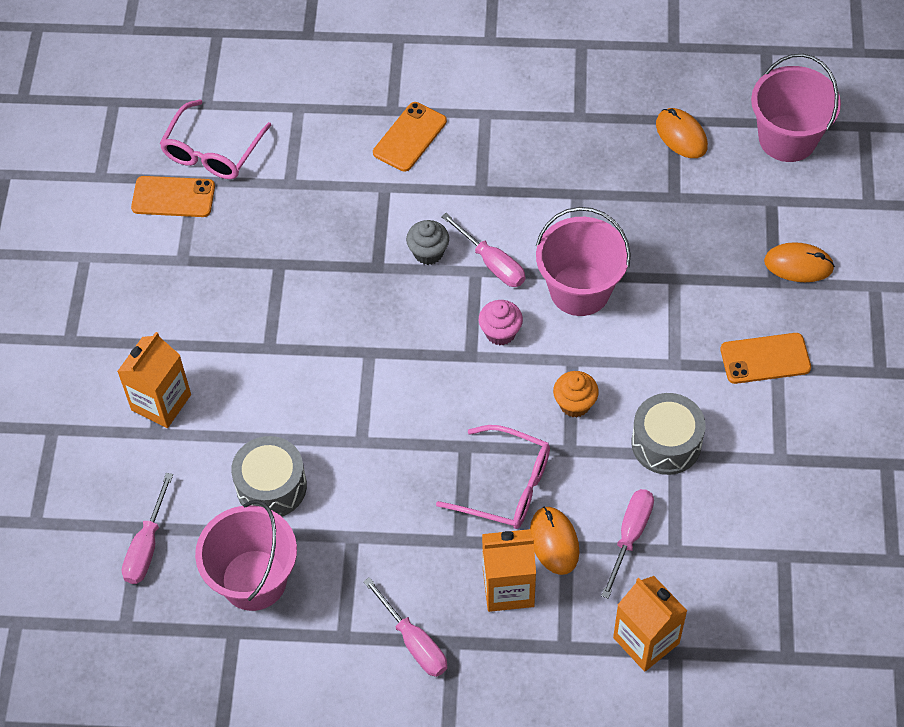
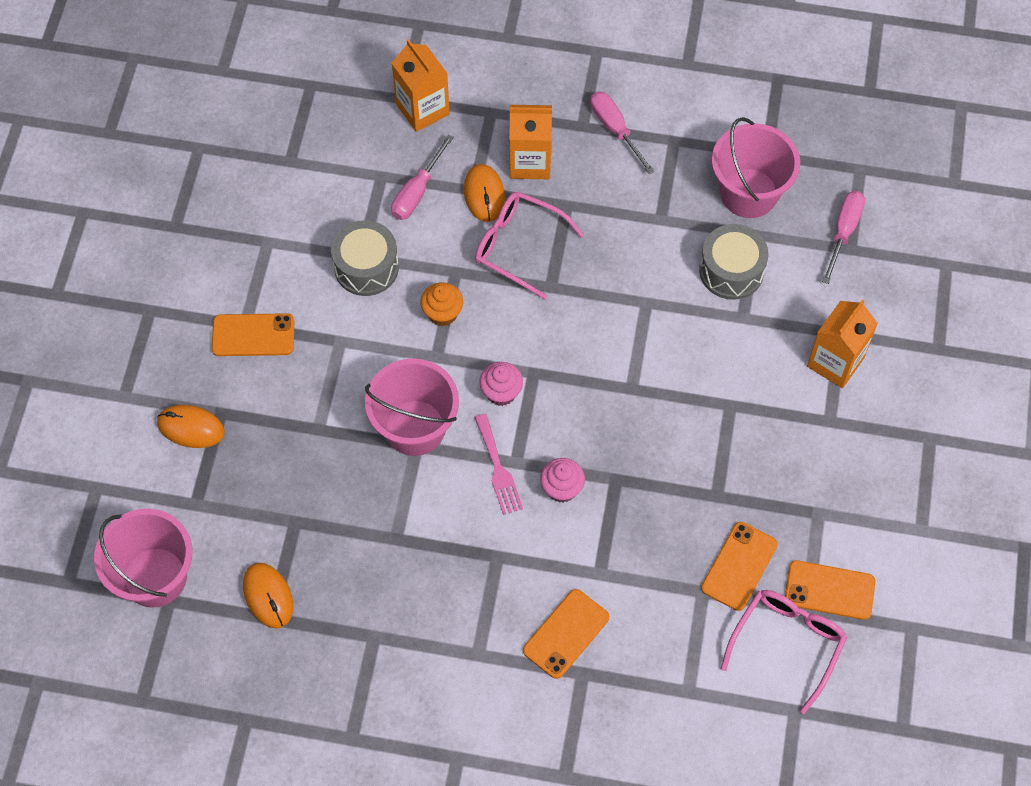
camera: 175 degrees left, 5 degrees up
(256, 207) = (739, 566): none -> orange phone
(428, 252) = (562, 488): grey cupcake -> pink cupcake
(492, 263) = (498, 469): pink screwdriver -> pink fork

